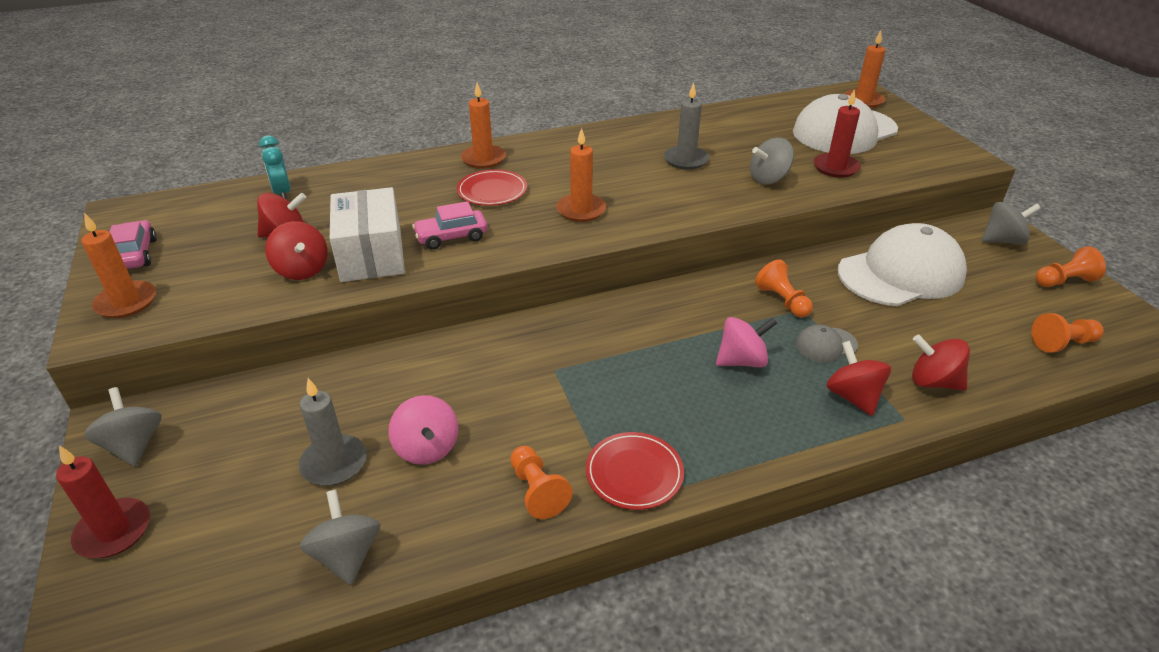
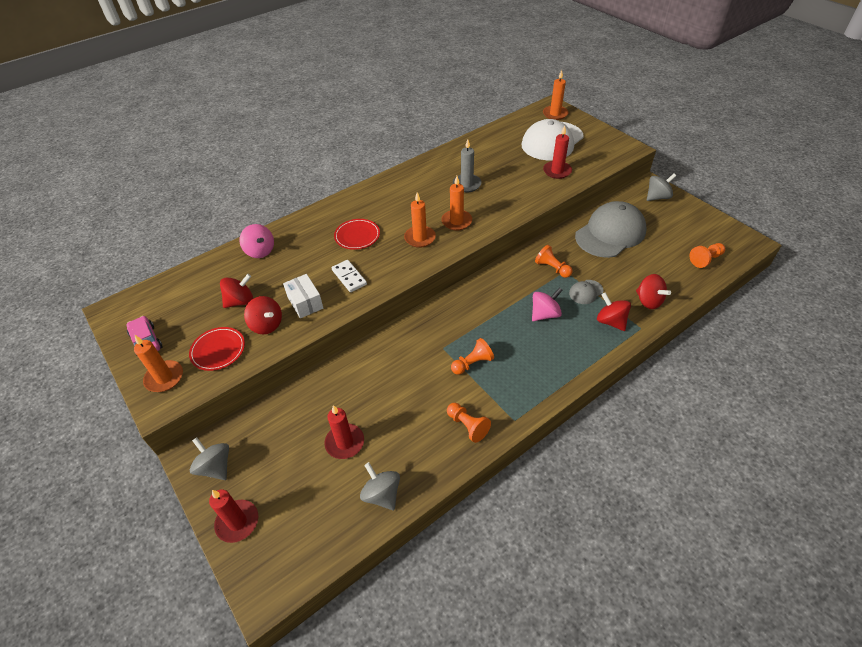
camera: 15 degrees left, 10 degrees up
(282, 193) = (218, 269): turquoise clock -> none
(334, 463) = (345, 442): grey candle -> red candle
(371, 255) = (305, 303): white box -> white box, size x0.63
(427, 448) = (394, 418): pink spinning top -> pink spinning top (260, 251)
(451, 237) = (349, 277): pink car -> white domino
(483, 159) = (339, 211): orange candle -> orange candle (456, 221)
(634, 473) = (514, 400): red plate -> red plate (218, 350)
(768, 179) = (521, 189): grey spinning top -> none
(901, 273) = (610, 233): white cap -> grey cap
(933, 382) = (648, 301): red spinning top -> red spinning top turned 135 degrees counterclockwise
(1064, 281) = (696, 218): orange pawn -> orange pawn (472, 363)

